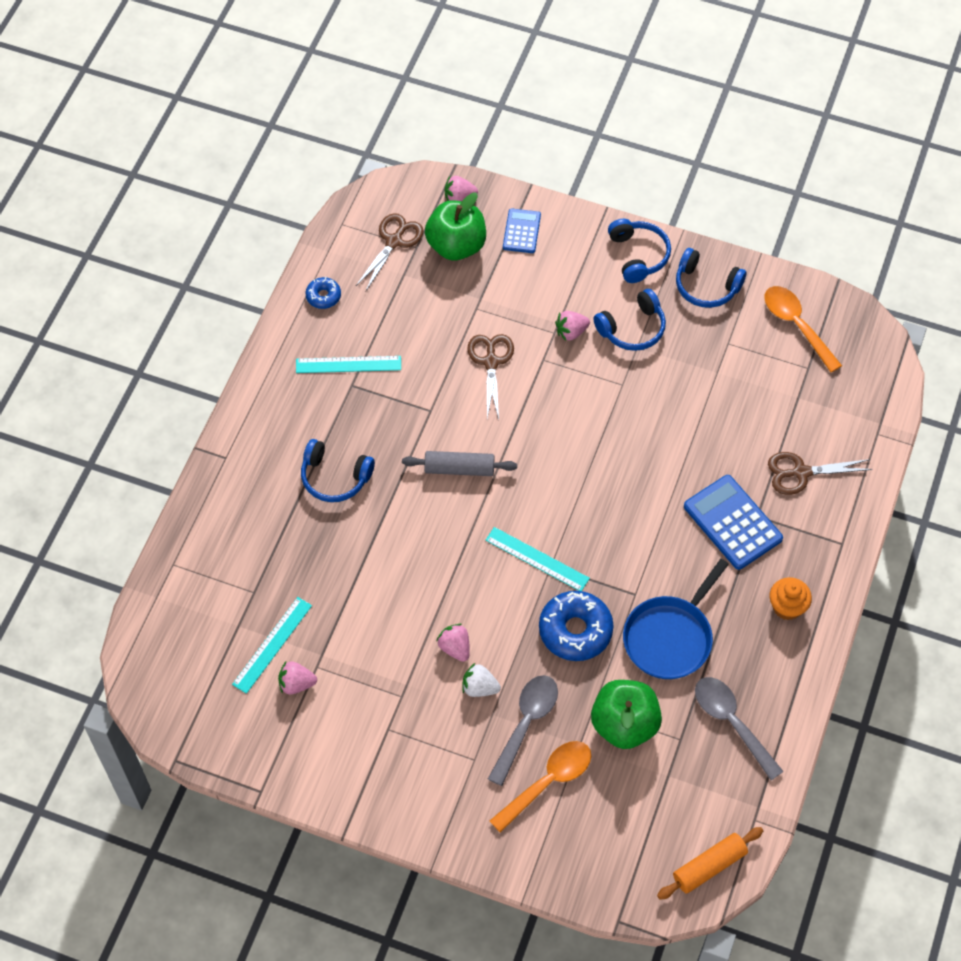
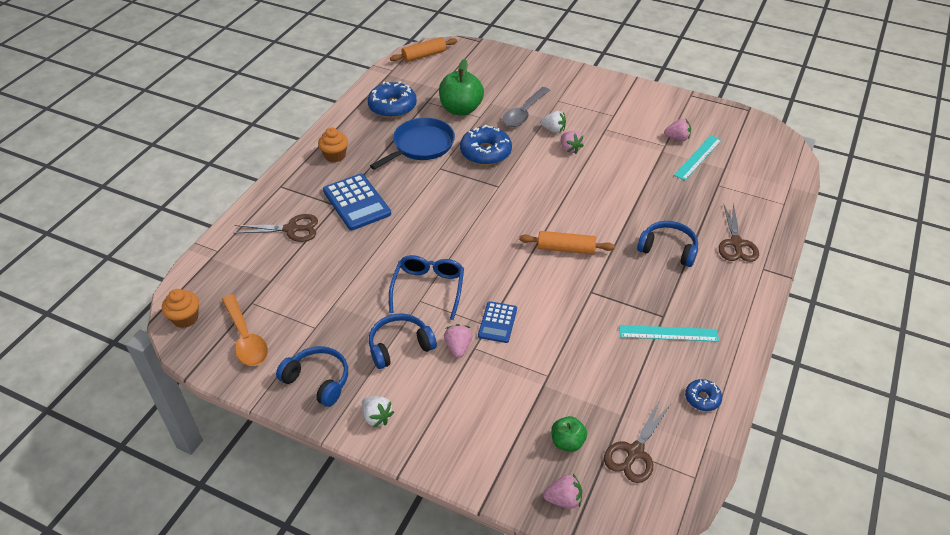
camera: 175 degrees left, 15 degrees down
(456, 246) = (567, 442): green apple -> green apple, size x0.54
(459, 469) = (566, 248): grey rolling pin -> orange rolling pin
(491, 362) = (536, 326): brown scissors -> brown scissors (736, 243)
(521, 231) = (496, 453): blue calculator -> blue calculator (497, 322)
(537, 559) = (508, 190): turquoise ruler -> none
(548, 782) = (512, 89): orange spoon -> none
(571, 332) = (458, 347): pink strawberry -> pink strawberry turned 75 degrees counterclockwise
(615, 400) = (428, 289): none -> blue glasses
(638, 255) = (377, 417): blue headphones -> white strawberry
(731, 722) = (392, 106): grey spoon -> blue donut
(871, 343) = (185, 318): none -> orange cupcake

